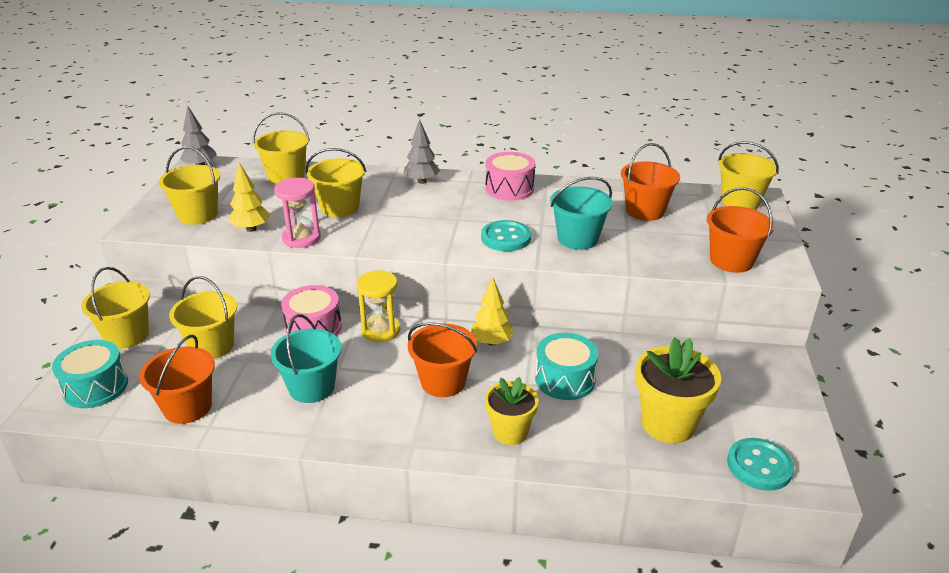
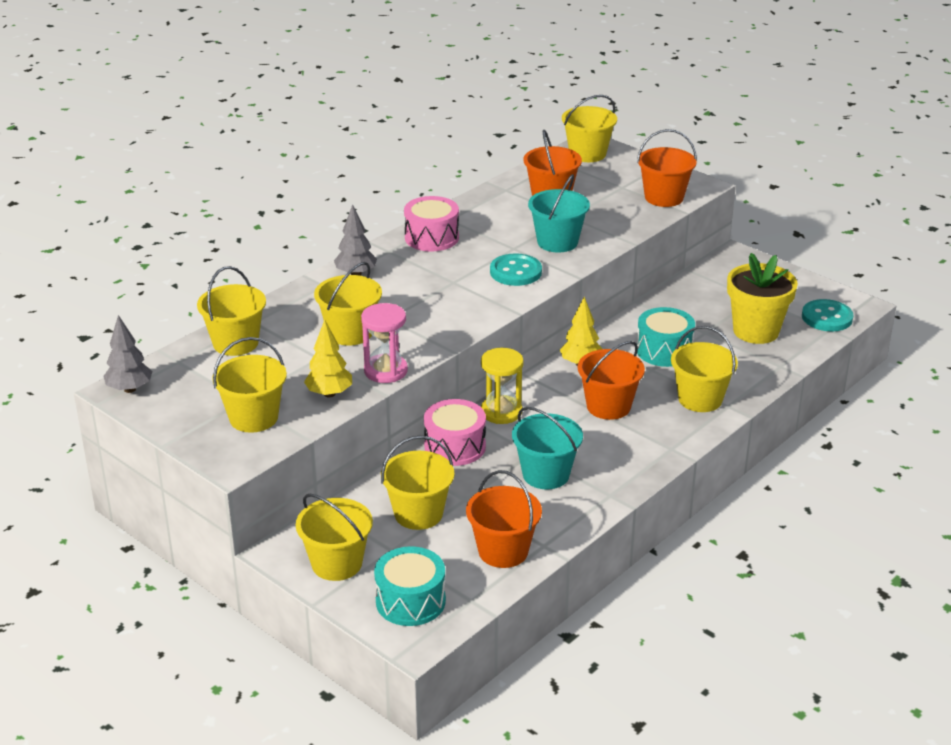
camera: 55 degrees left, 0 degrees up
(510, 432) = (700, 399): yellow flower pot -> yellow bucket

